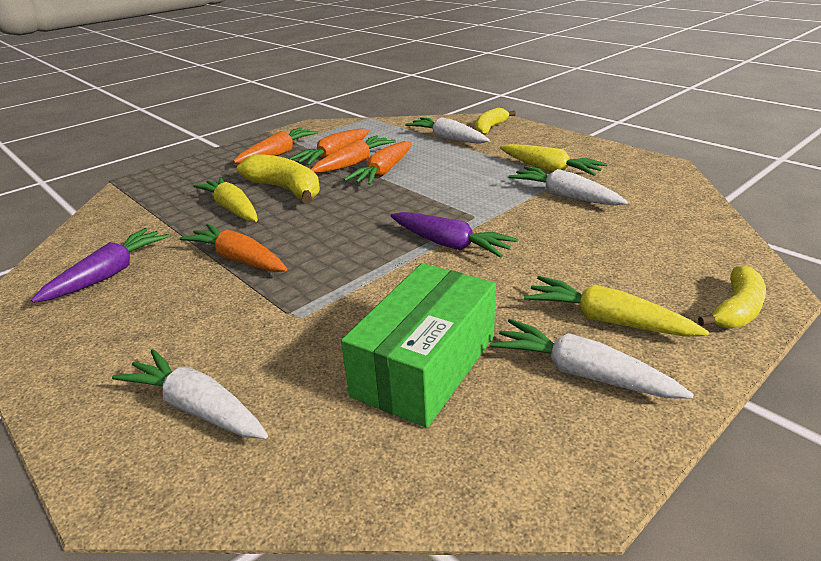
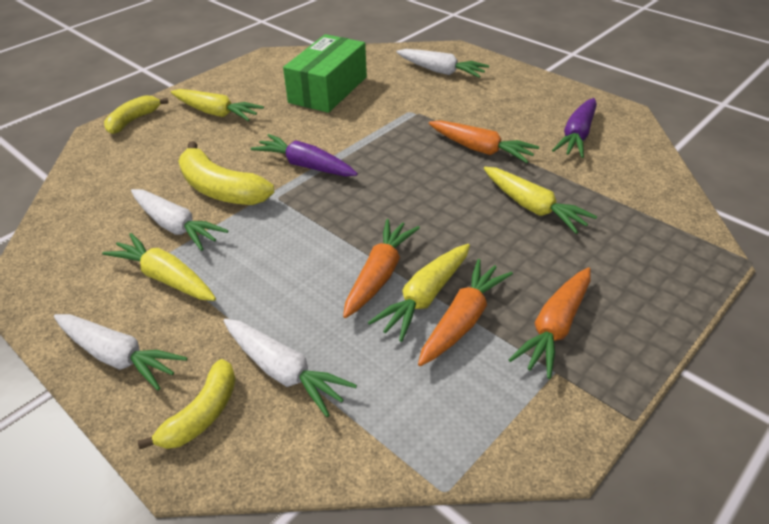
camera: 175 degrees right, 10 degrees up
(286, 189) = (491, 239): yellow banana -> yellow banana (220, 189)
(354, 163) = (424, 298): orange carrot -> yellow carrot
(581, 373) = (247, 89): white carrot -> white carrot (118, 357)

